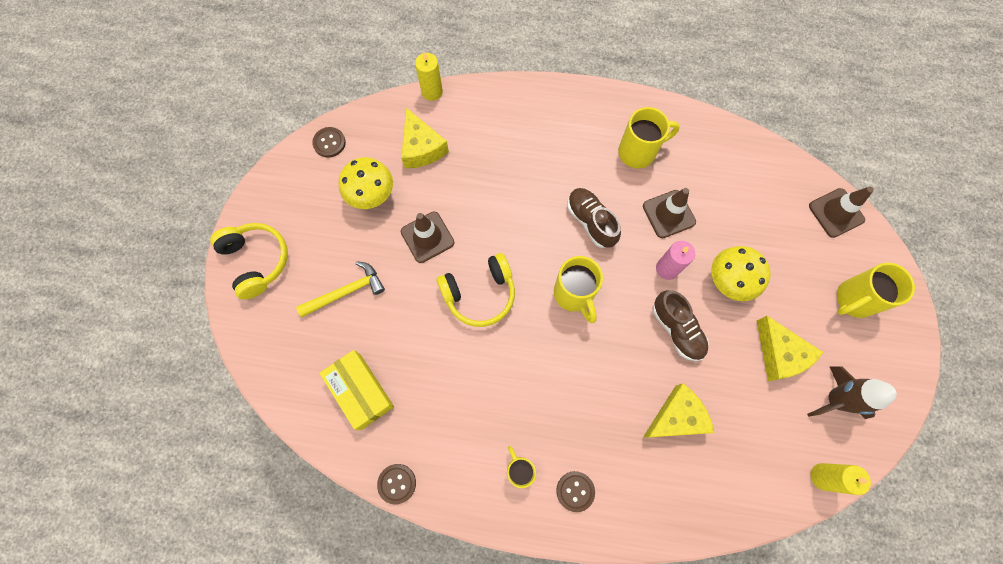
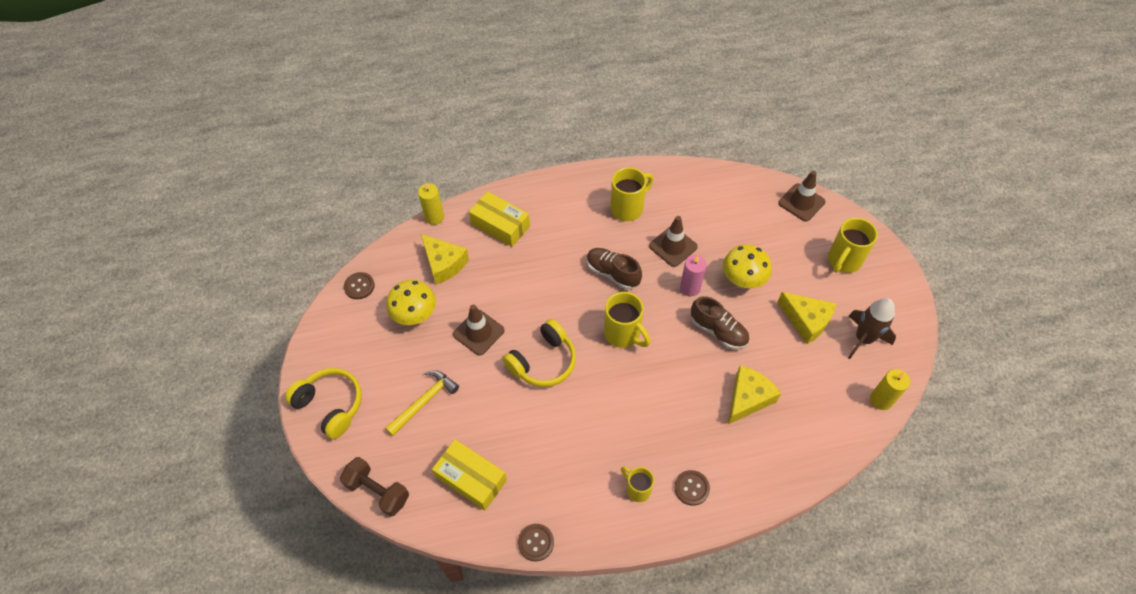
camera: 20 degrees left, 15 degrees down
(268, 368) = (378, 491): none -> brown dumbbell
(495, 124) = (500, 225): none -> yellow box

